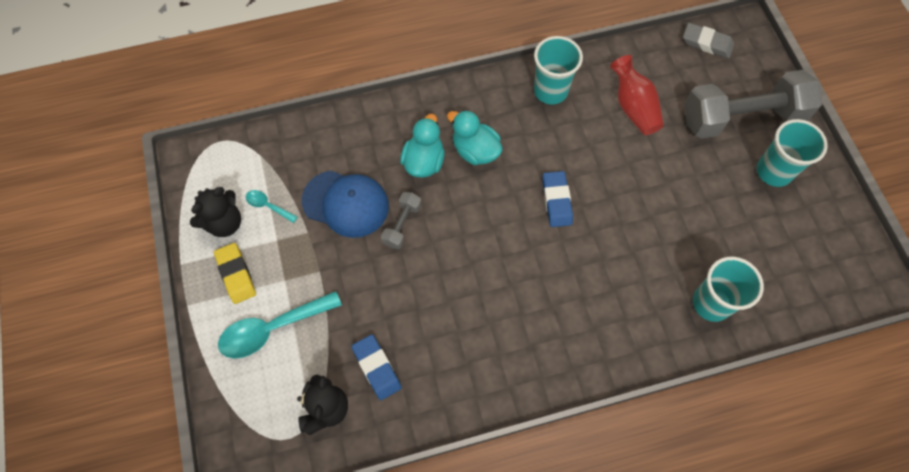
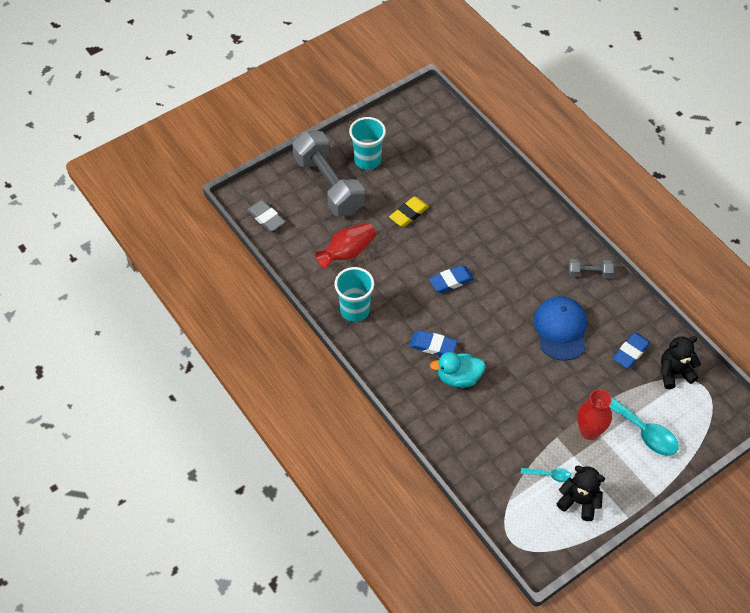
camera: 110 degrees left, 10 degrees down
(236, 274) = (615, 473): yellow eraser -> yellow eraser (409, 214)
(268, 206) = (549, 475): turquoise spoon -> turquoise spoon turned 90 degrees counterclockwise
(297, 270) = (589, 431): none -> red vase
(346, 203) = (520, 419): blue cap -> blue cap (561, 329)
(402, 224) = (518, 374): grey dumbbell -> grey dumbbell (589, 273)
(475, 151) = (433, 345): turquoise duck -> blue eraser
(707, 43) = (266, 218): grey eraser -> grey eraser turned 45 degrees counterclockwise
(711, 303) = (485, 177): turquoise cup -> none

